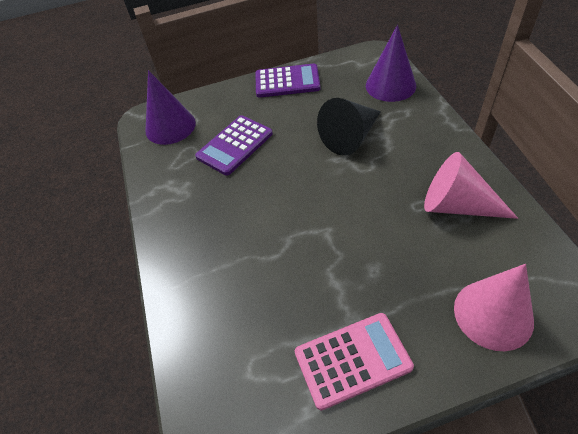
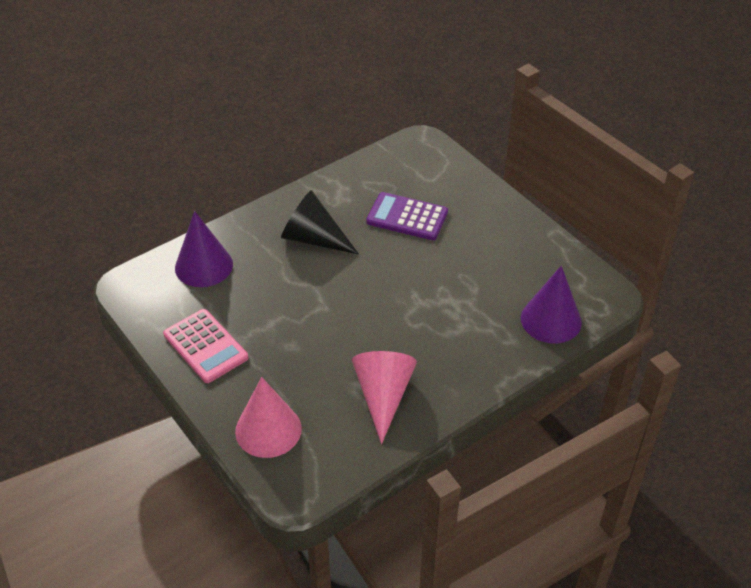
camera: 65 degrees right, 5 degrees down
(170, 126) = (416, 164): purple cone -> purple cone (204, 266)
(287, 82) = (521, 231): purple calculator -> none
(350, 137) = (451, 301): black cone -> black cone (313, 238)

